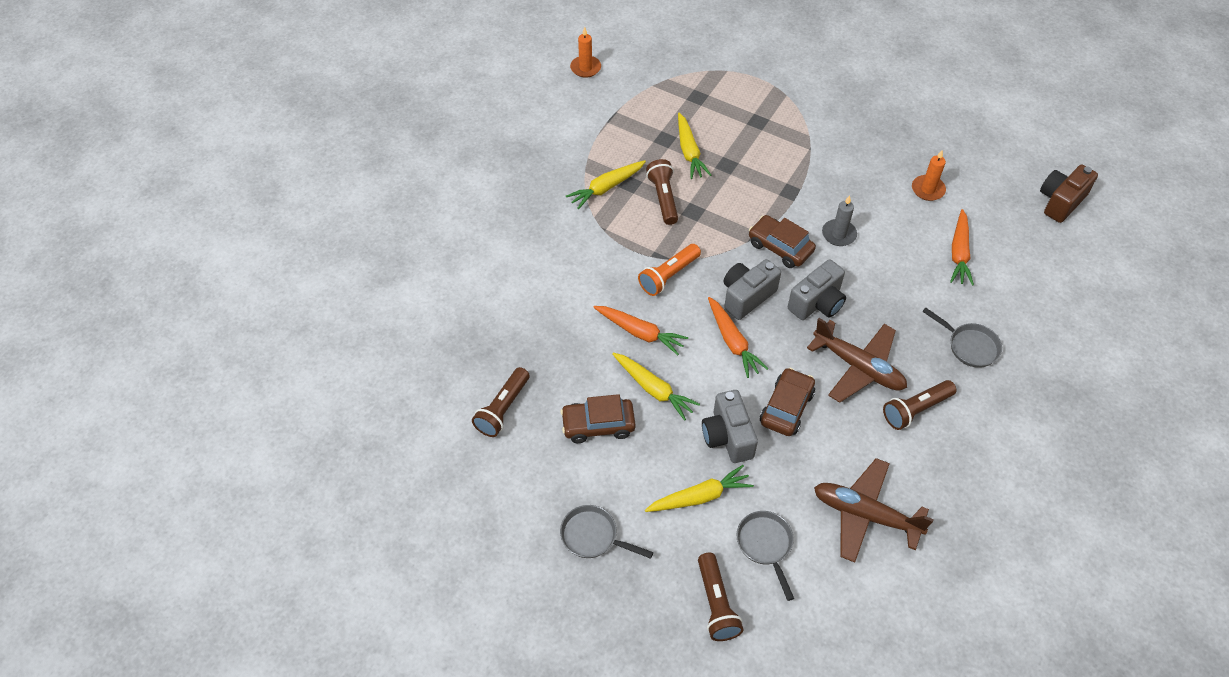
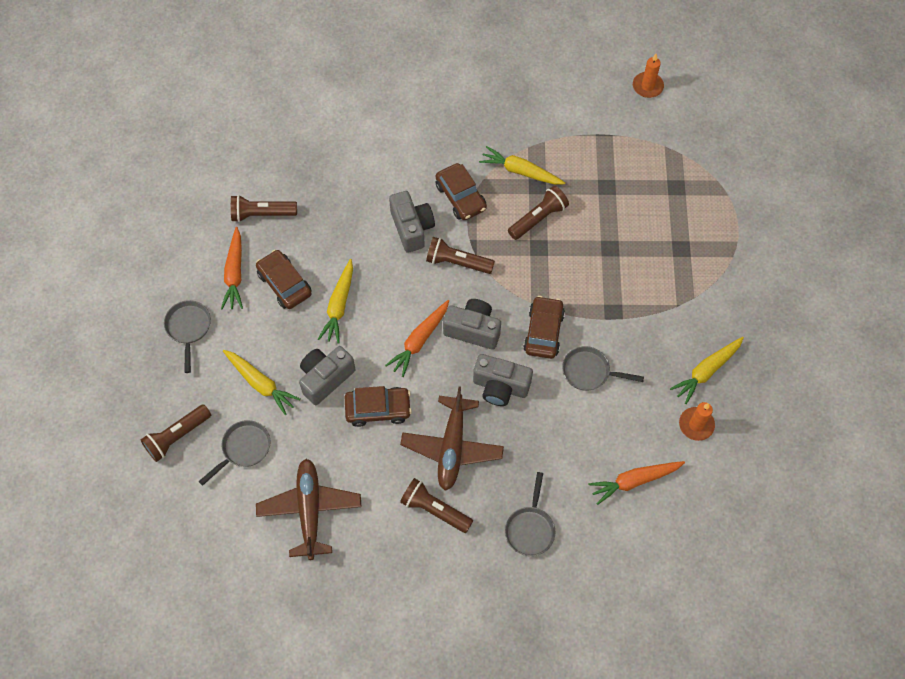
camera: 60 degrees right, 10 degrees up
(601, 242) = (461, 197): none -> brown car
(608, 293) = (412, 228): none -> grey camera
(640, 333) = (387, 270): orange carrot -> orange carrot (235, 273)
(668, 276) = (457, 262): orange flashlight -> brown flashlight
(689, 152) = (605, 212): yellow carrot -> yellow carrot (706, 371)
(838, 234) = (589, 372): grey candle -> grey pan
(1060, 202) = (763, 550): brown camera -> none

